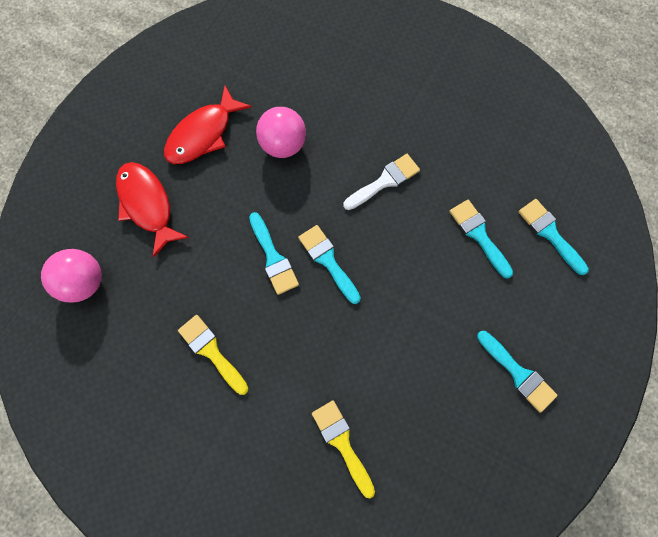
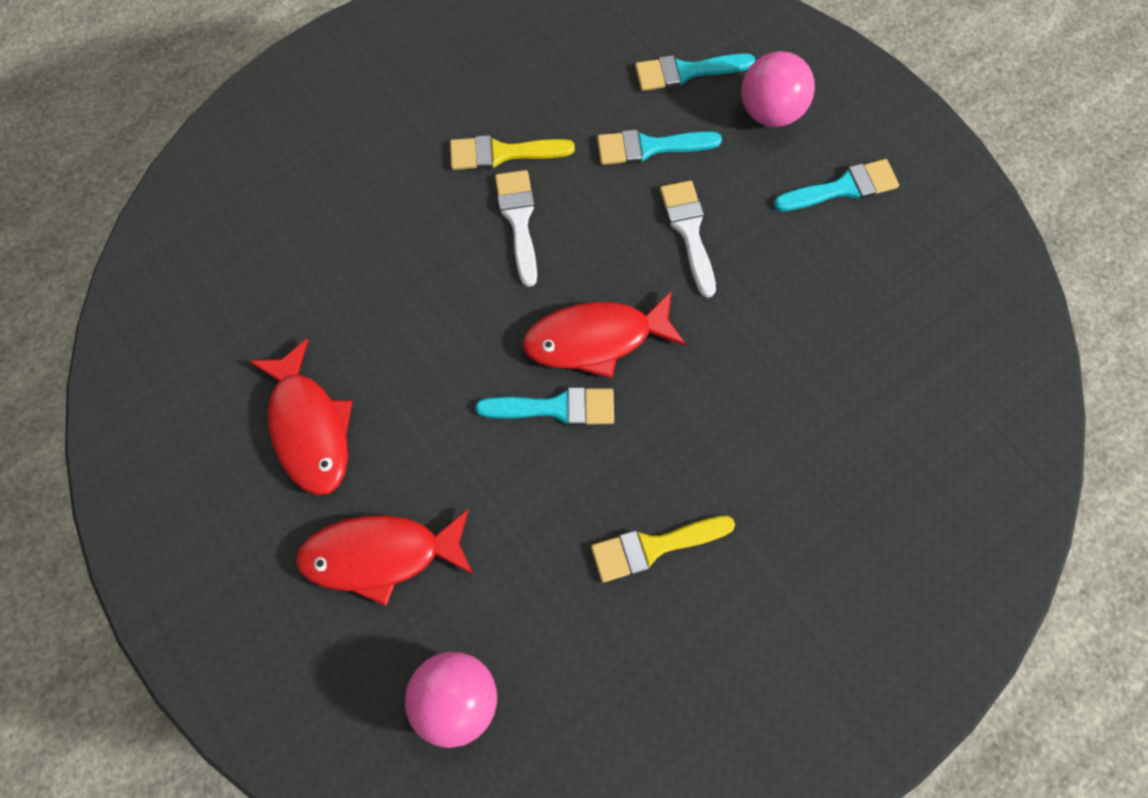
camera: 65 degrees left, 5 degrees down
(283, 144) = (391, 324): pink ball -> pink ball (770, 112)
(328, 260) = (595, 339): turquoise brush -> red fish
(342, 443) = (848, 426): yellow brush -> yellow brush (502, 153)
(430, 285) = (688, 231): none -> white brush

